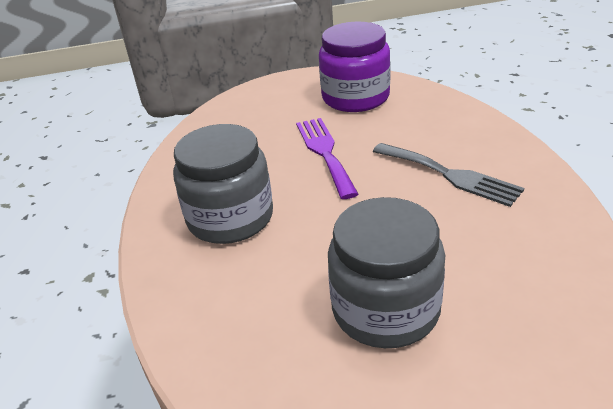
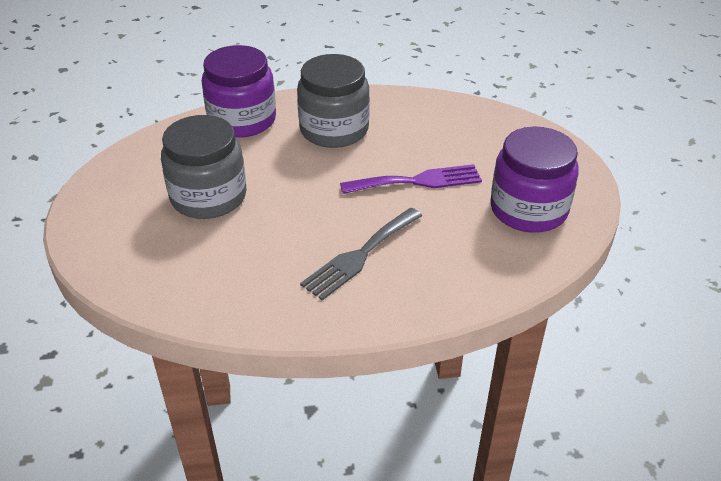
camera: 90 degrees right, 5 degrees up
(200, 309) = (242, 120): none -> purple jar

